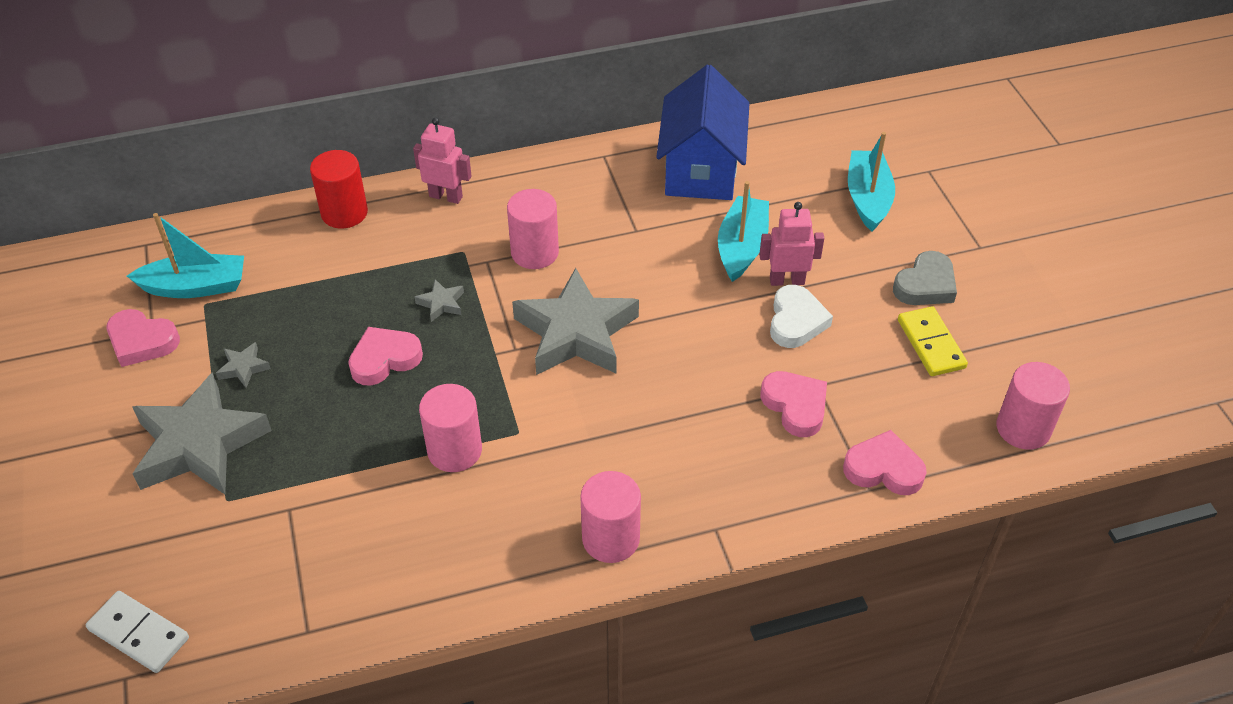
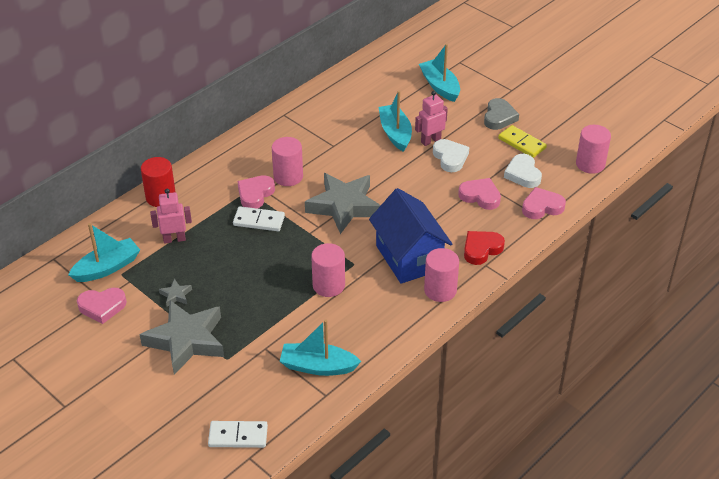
camera: 30 degrees left, 5 degrees down
(334, 577) = (318, 366): none -> turquoise boat
(384, 359) = (252, 259): pink heart -> pink heart (255, 194)
(441, 303) = (259, 221): grey star -> white domino
(446, 196) = (212, 167): pink robot -> pink robot (174, 239)
(701, 170) = (343, 103): blue house -> blue house (409, 257)
(729, 498) = (481, 249): none -> red heart
(893, 397) = (523, 174): none -> white heart

